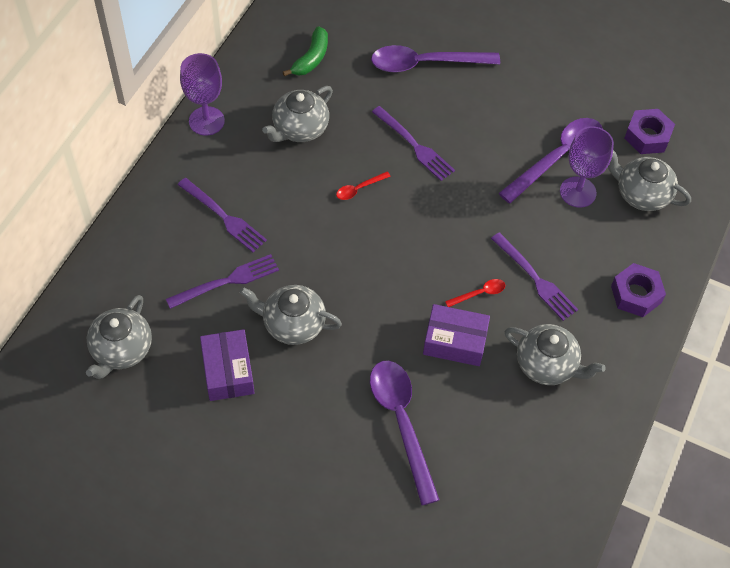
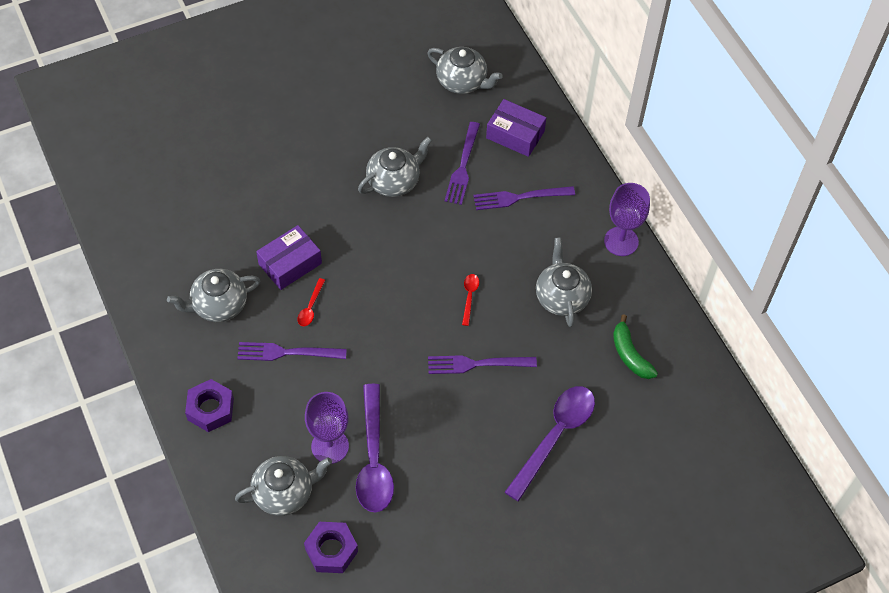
camera: 130 degrees right, 0 degrees up
(121, 350) = (462, 82): grey teapot -> grey teapot turned 150 degrees clockwise
(228, 371) = (393, 125): purple box -> purple box (515, 134)
(401, 423) = (265, 192): purple spoon -> none

